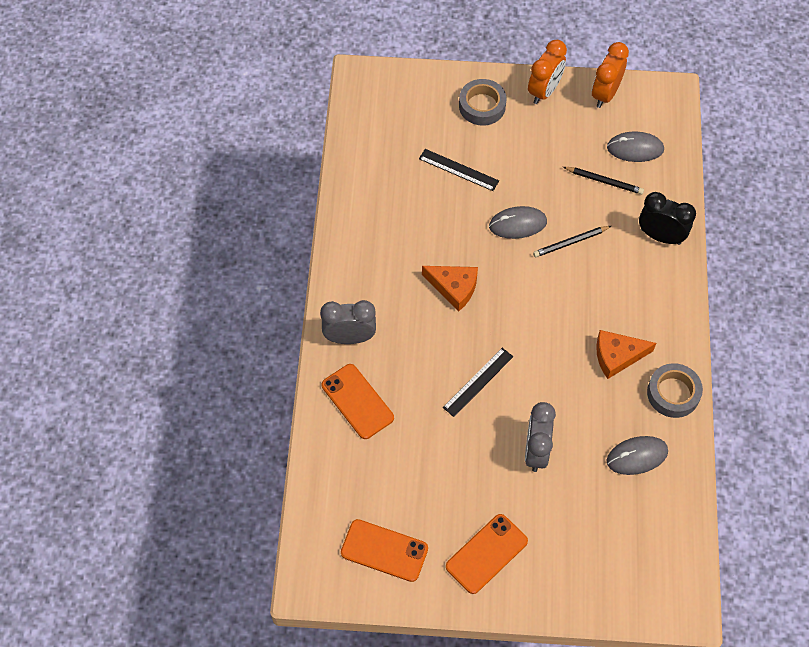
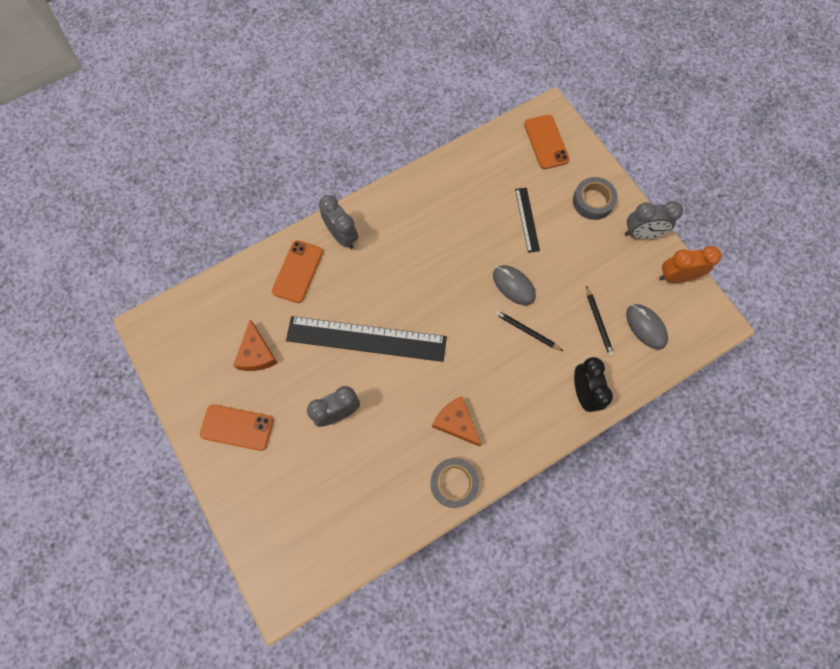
camera: 55 degrees right, 10 degrees up
(384, 550) = (198, 358): orange phone -> orange phone (546, 142)
(454, 287) = (429, 276): orange cheese -> orange cheese (256, 353)
(478, 382) = (366, 339): black ruler -> black ruler, size x2.08
(544, 91) = (641, 234): orange clock -> grey clock
(637, 456) = (382, 487): grey mouse -> none

